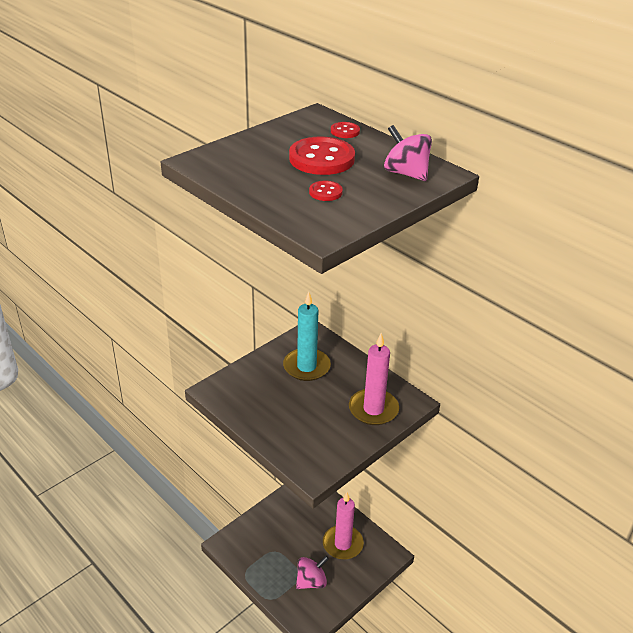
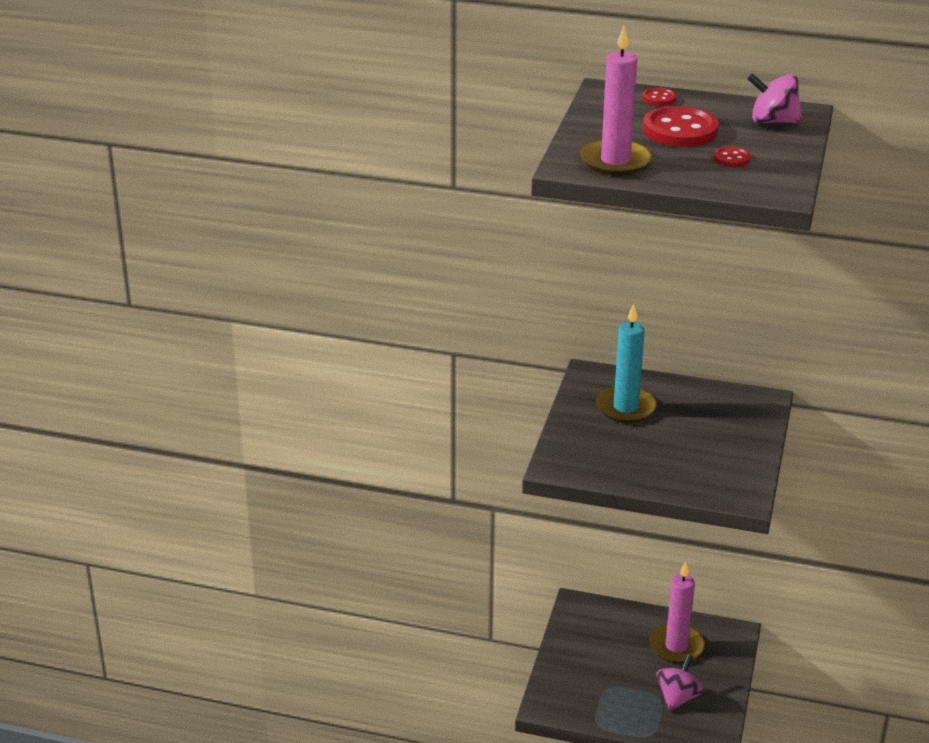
camera: 30 degrees left, 5 degrees down
(373, 409) = (737, 421): pink candle -> pink candle (615, 161)

